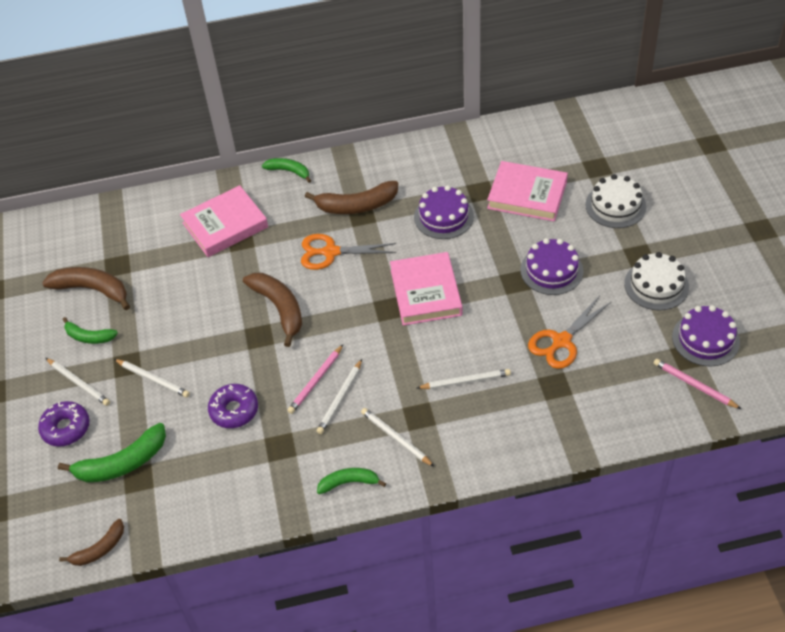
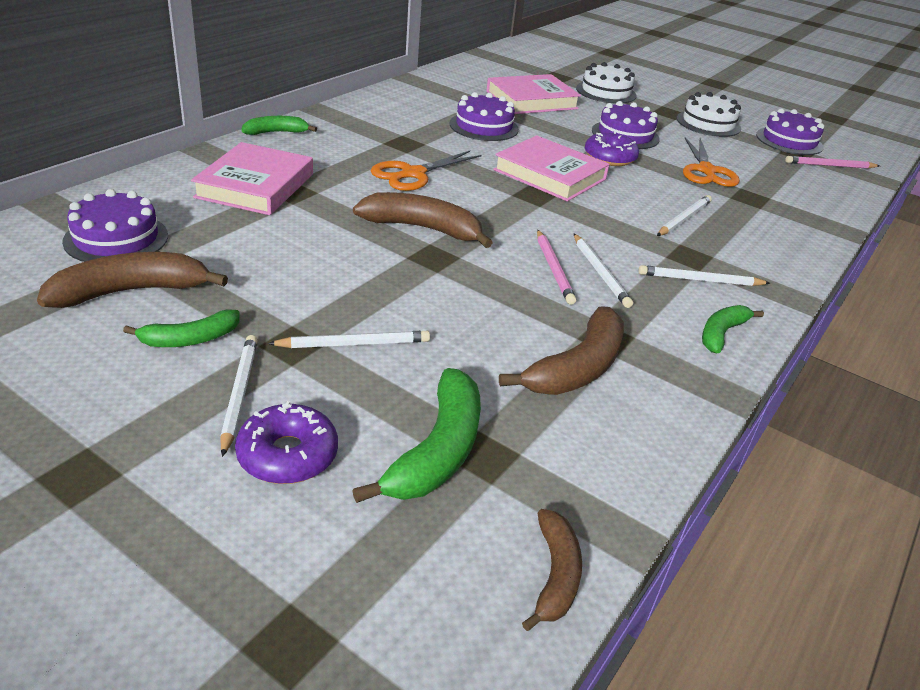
camera: 50 degrees left, 15 degrees down
(78, 383) = (239, 394): white pencil -> white pencil turned 90 degrees counterclockwise
(118, 243) = (116, 238): none -> purple cake
(234, 410) = (505, 329): purple donut -> purple donut (609, 157)
(356, 206) = (389, 138): brown banana -> brown banana (577, 368)

